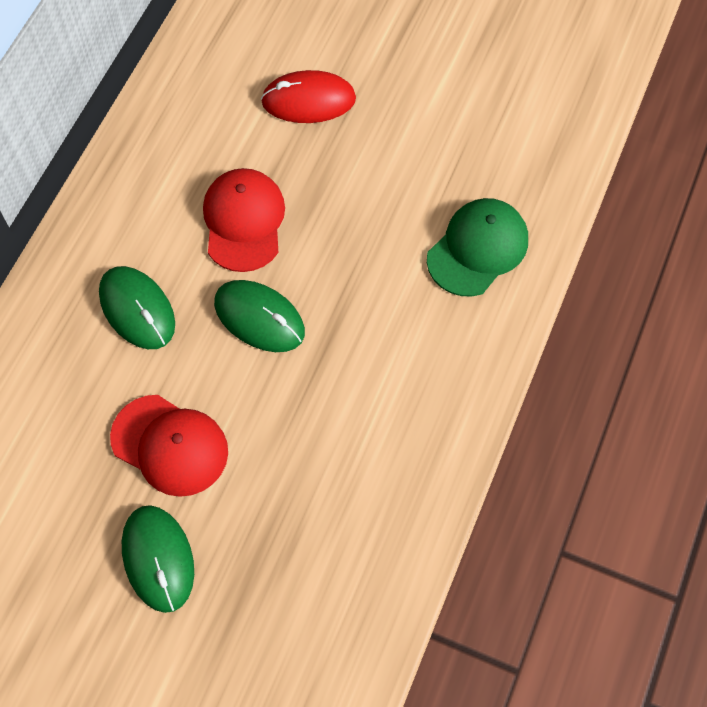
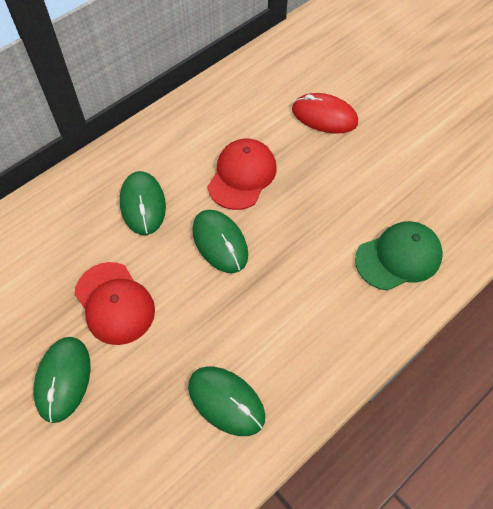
camera: 25 degrees right, 5 degrees down
(360, 498) = (226, 401): none -> green mouse

